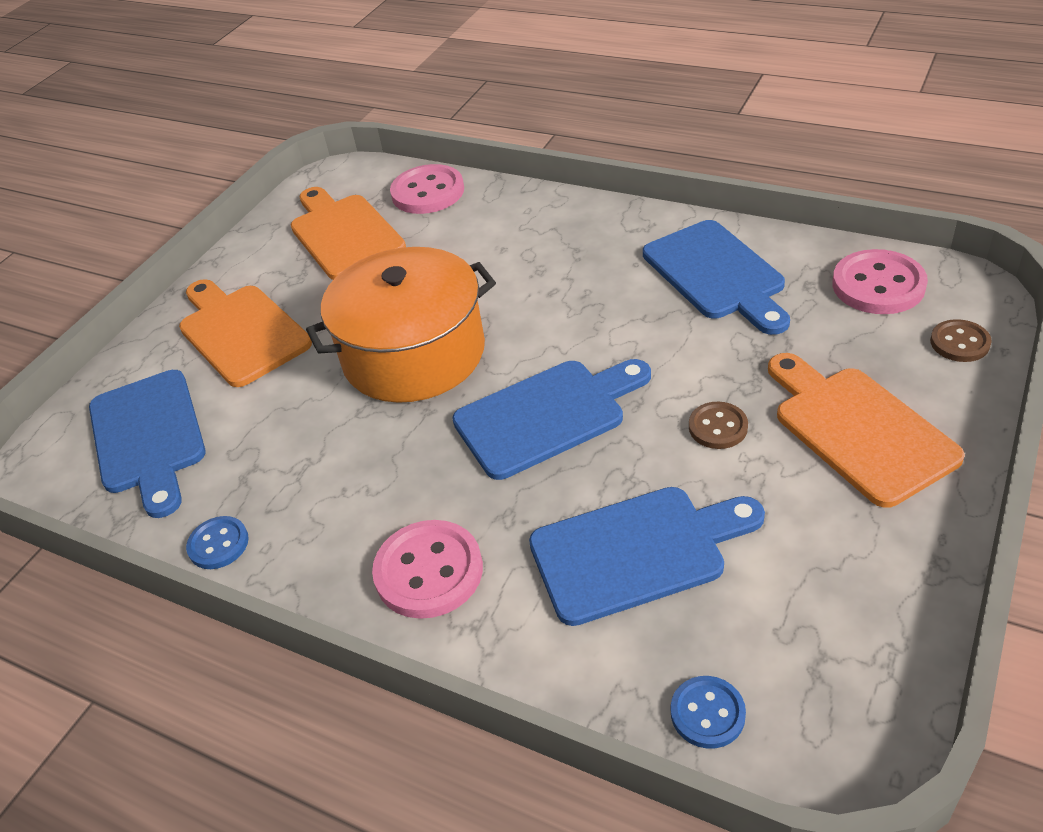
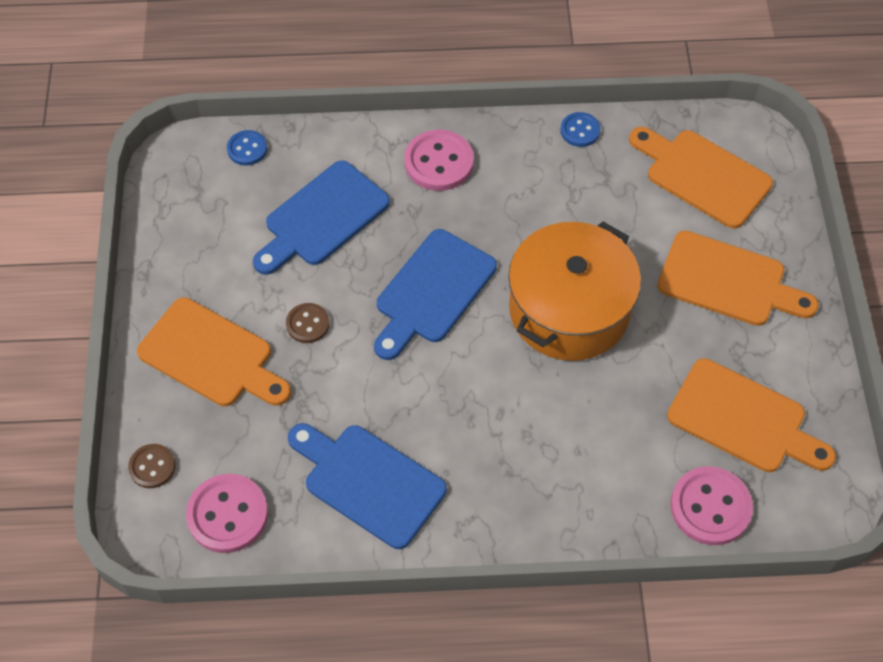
camera: 145 degrees right, 15 degrees up
(148, 437) = (703, 176): blue cutting board -> orange cutting board

